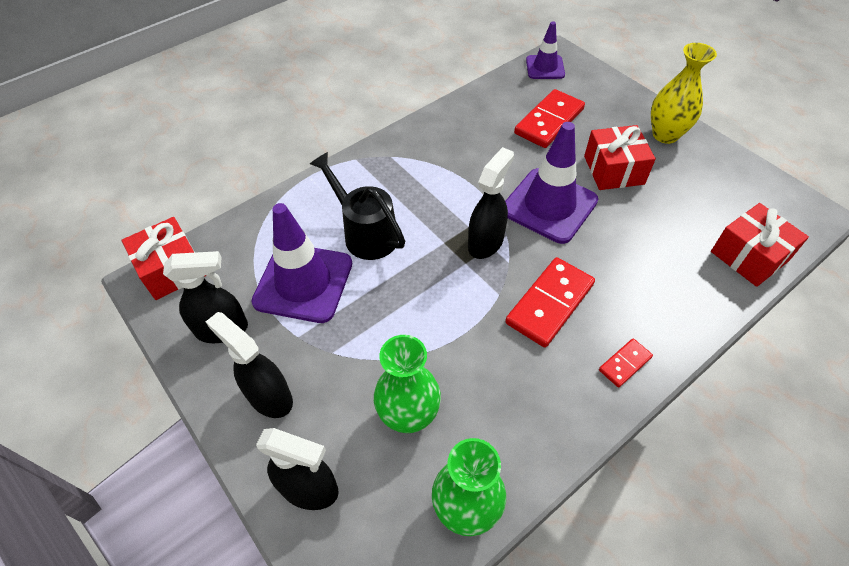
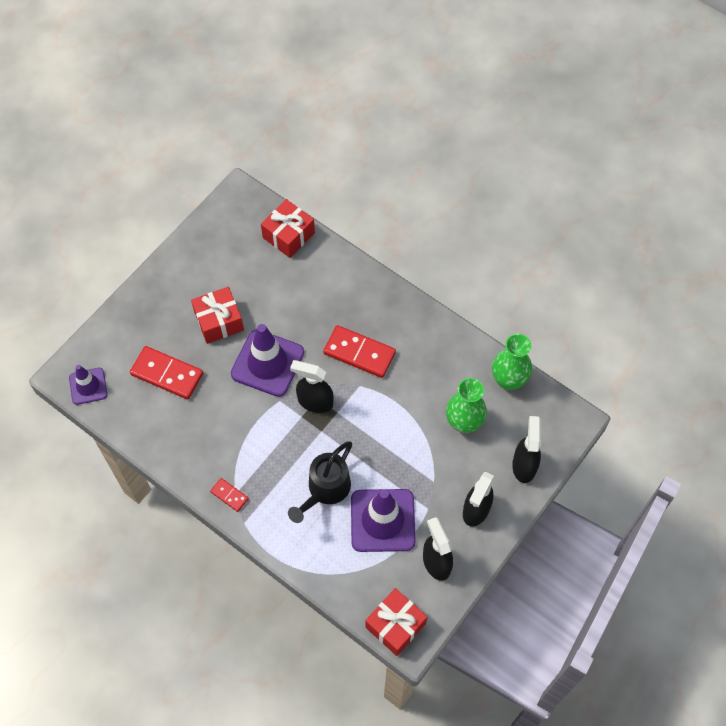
camera: 105 degrees left, 10 degrees up
(624, 363) = (394, 306): red domino -> red domino (229, 495)
(665, 135) = (169, 286): yellow vase -> none

